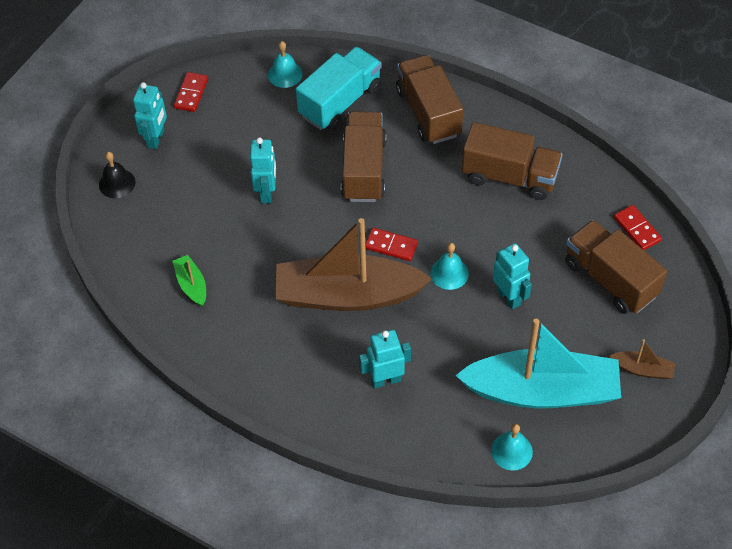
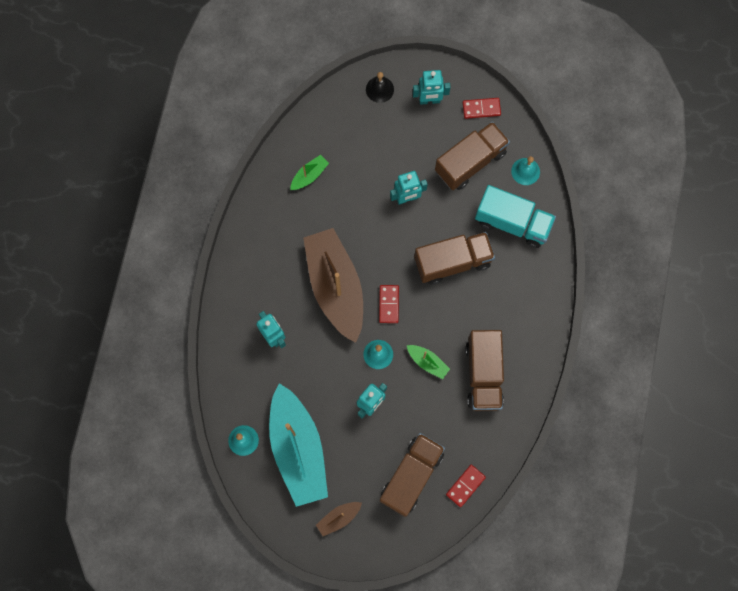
camera: 70 degrees right, 20 degrees up
(428, 112) = (525, 293): brown truck -> brown truck (470, 162)
(477, 226) = (427, 362): none -> green boat
(642, 369) = (338, 518): brown boat -> brown boat turned 60 degrees clockwise

